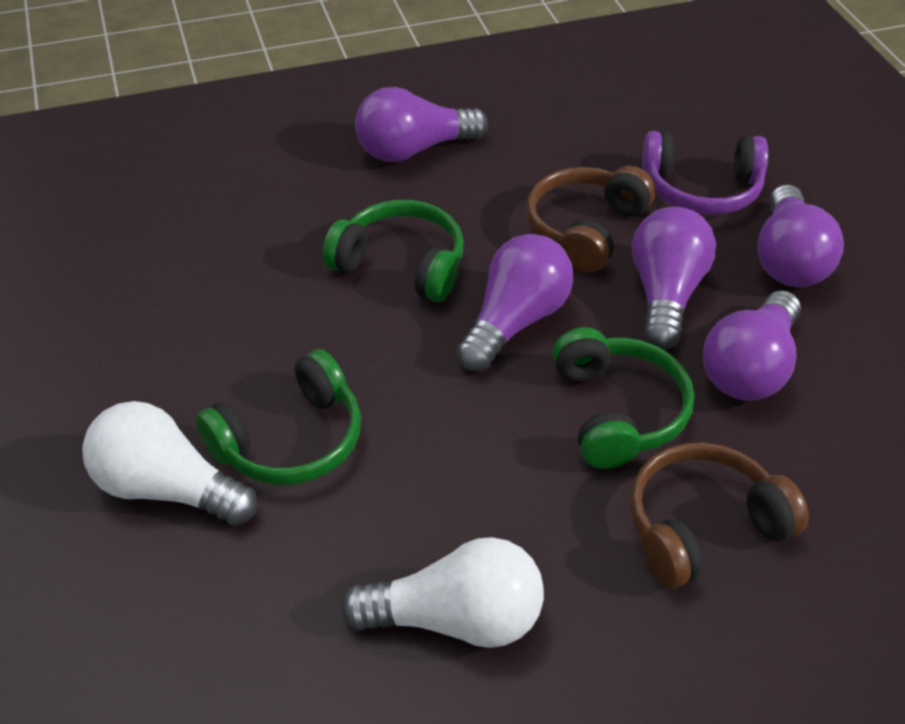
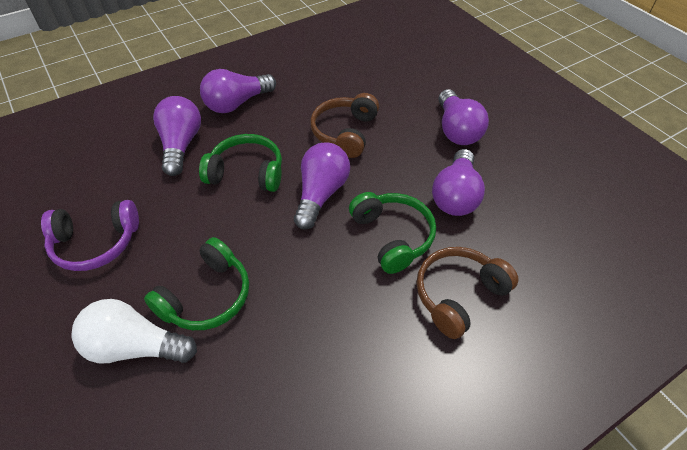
camera: 15 degrees left, 5 degrees up
(456, 619) = (336, 389): white light bulb -> none
(666, 295) = (399, 162): purple light bulb -> purple light bulb (181, 145)
(701, 190) = (400, 99): purple headphones -> purple headphones (96, 243)

